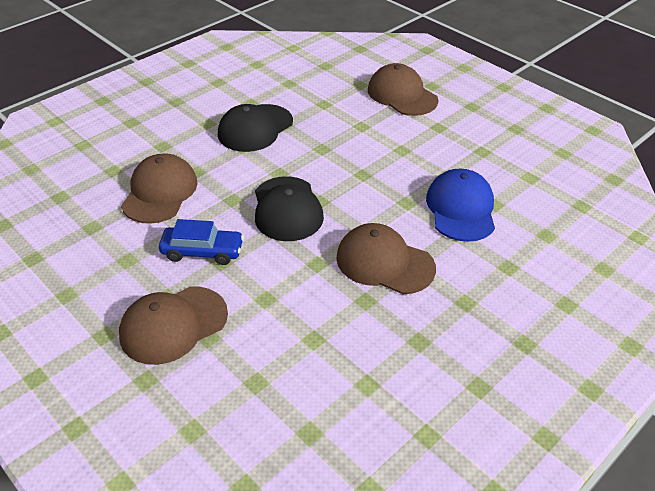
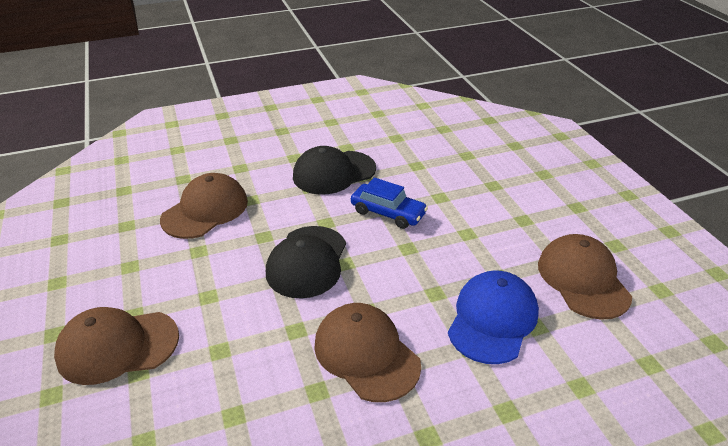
camera: 25 degrees right, 5 degrees down
(202, 252) = (198, 280): blue car -> blue car (388, 213)
(402, 95) = (504, 176): brown cap -> brown cap (583, 279)

